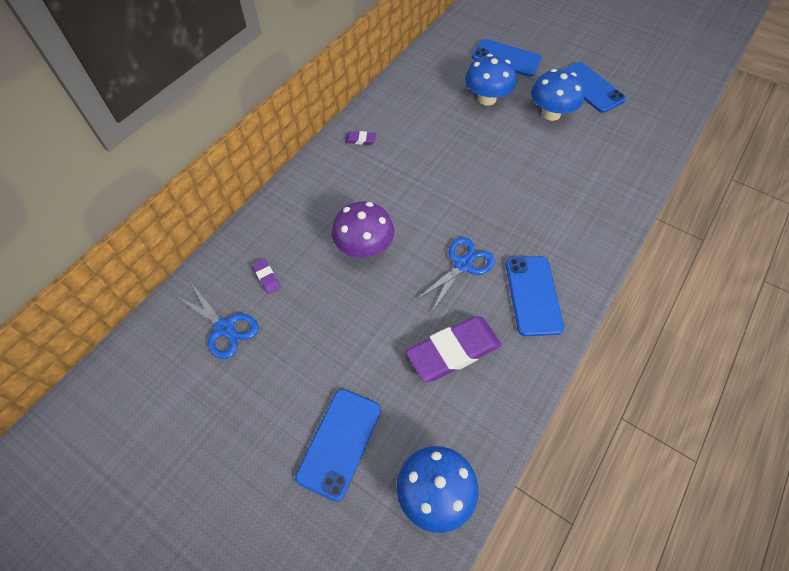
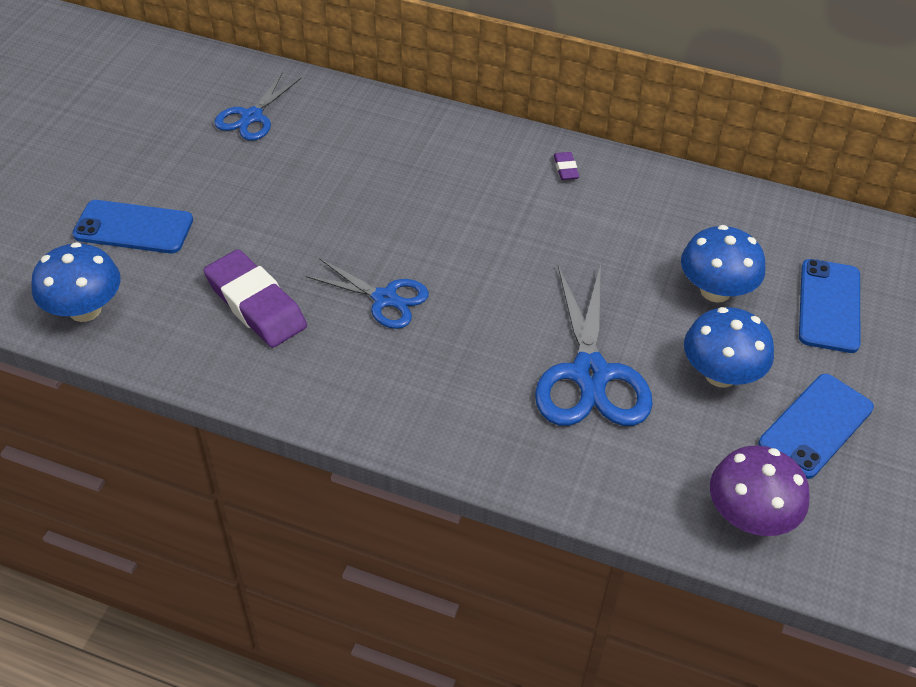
camera: 75 degrees right, 10 degrees down
(267, 277) = (322, 133): purple eraser -> none
(364, 247) = (386, 203): purple mushroom -> purple mushroom (749, 516)
(533, 295) = (354, 375): blue phone -> none
(545, 170) = (590, 374): none -> blue scissors

